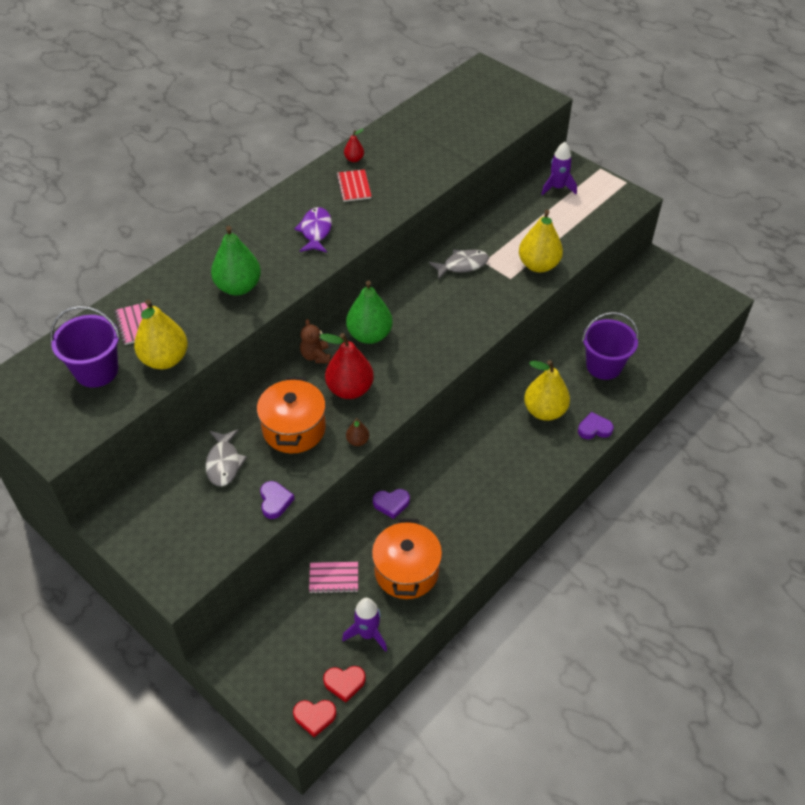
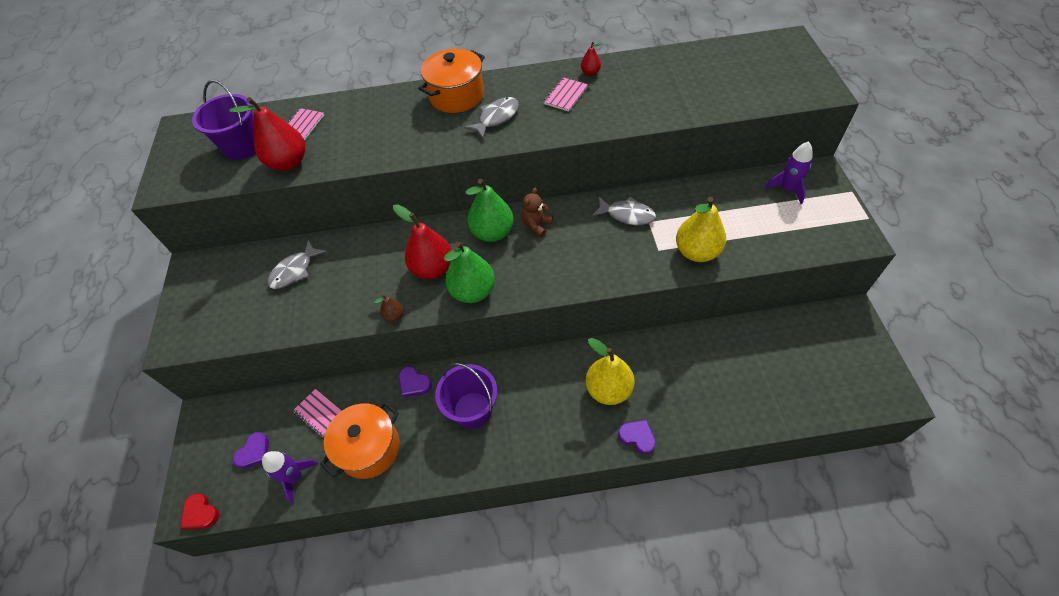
camera: 45 degrees right, 5 degrees up
(165, 359) = (288, 163): yellow pear -> red pear
(238, 287) = (394, 134): green pear -> green pear (473, 291)
(275, 501) = (292, 324): purple heart -> purple heart (254, 452)
(294, 429) = (363, 275): orange pot -> orange pot (456, 96)
(315, 231) = (496, 118): purple fish -> grey fish
(316, 356) = (437, 226): brown teddy bear -> brown teddy bear (537, 225)
(344, 683) = (243, 504): red heart -> none
(354, 187) = (565, 95): red notebook -> pink notebook
(604, 366) = (703, 383): purple bucket -> purple bucket (473, 410)

